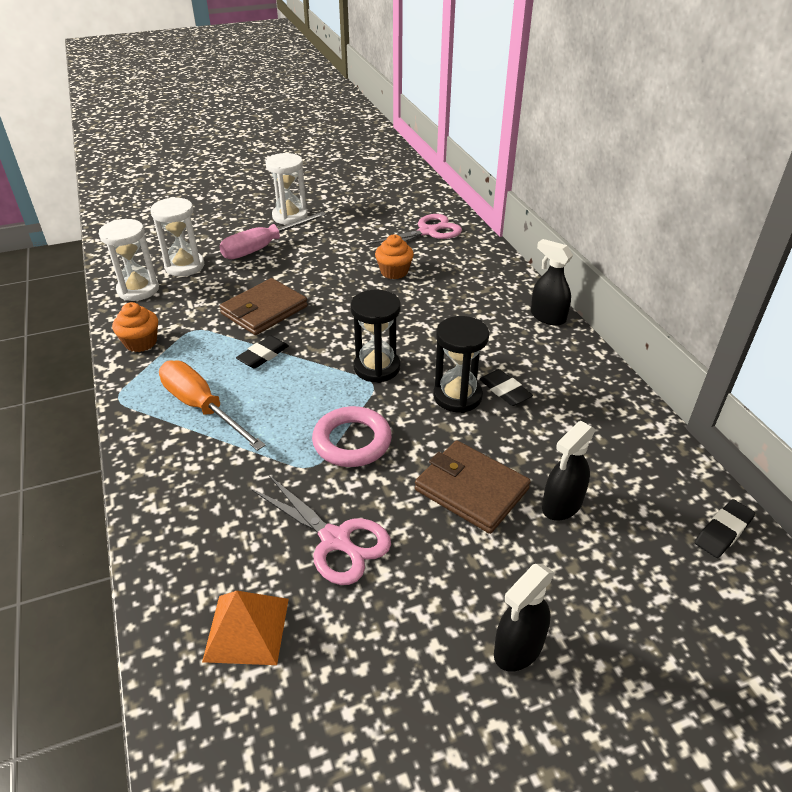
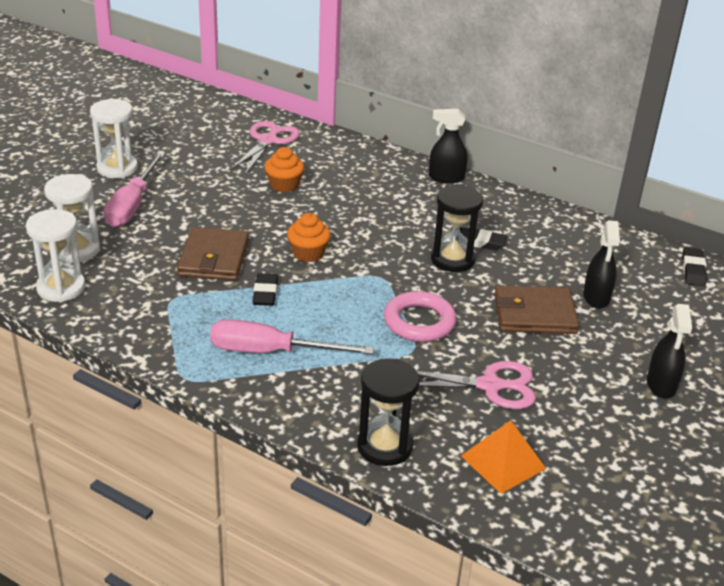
camera: 40 degrees left, 5 degrees down
(141, 342) = (137, 329): orange cupcake -> orange cupcake (308, 253)
(202, 407) = (271, 352): orange screwdriver -> pink screwdriver
(377, 368) = (369, 264): black hourglass -> black hourglass (384, 446)

